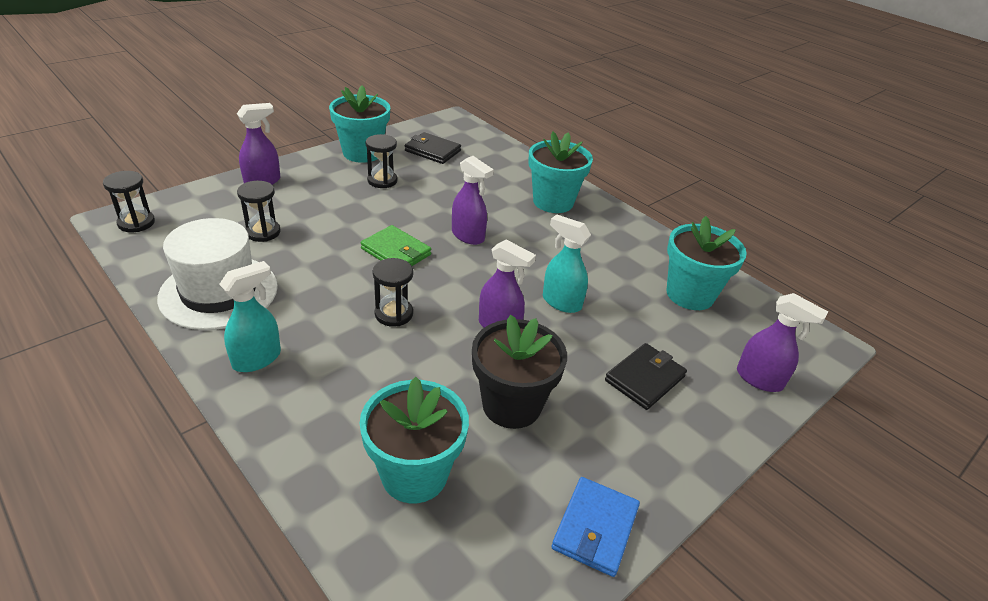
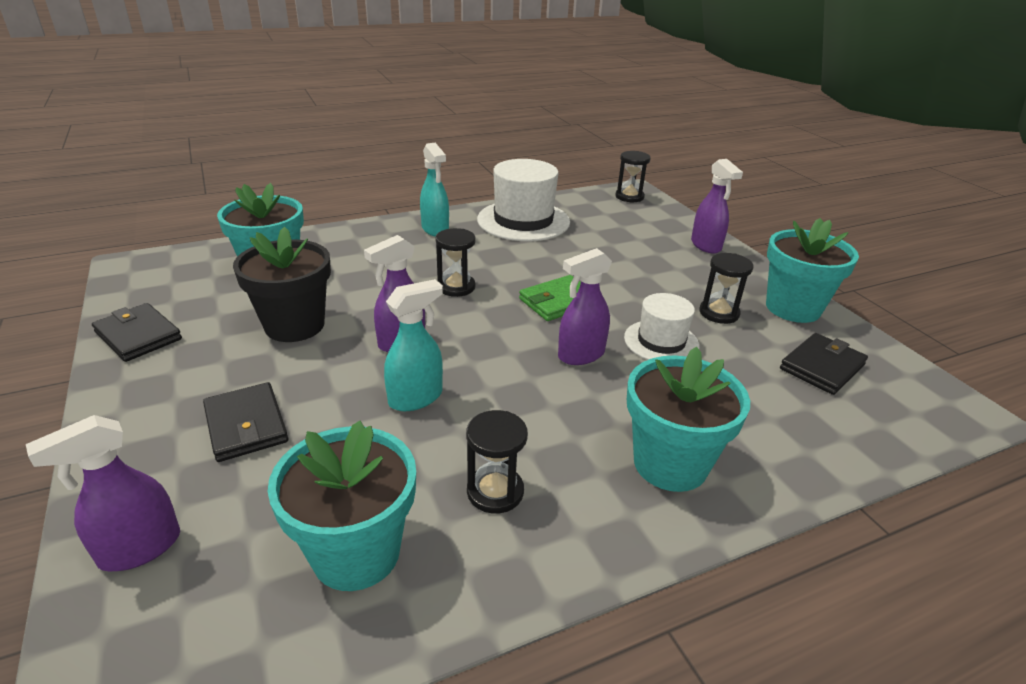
camera: 110 degrees right, 5 degrees down
(263, 232) = (608, 240): black hourglass -> black hourglass (495, 491)
(433, 204) = (661, 341): none -> white hat
(595, 528) = (138, 336): blue wallet -> black wallet

